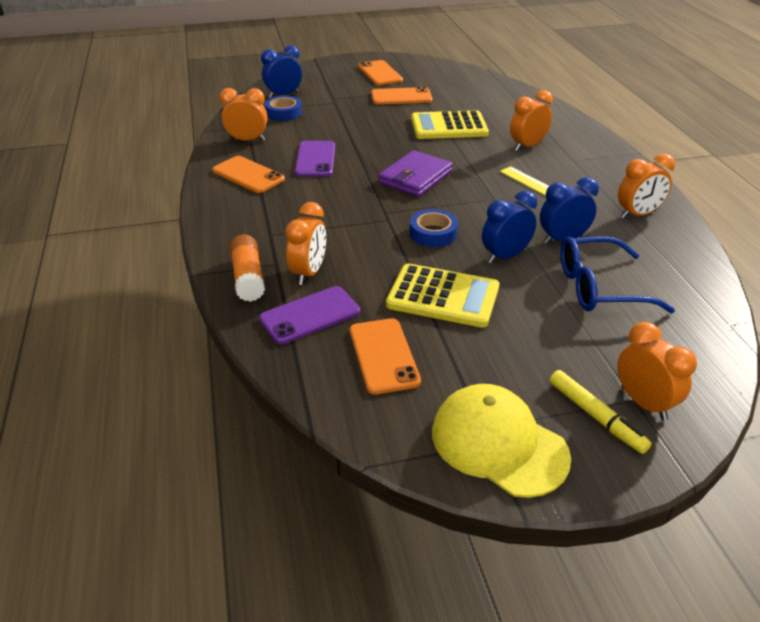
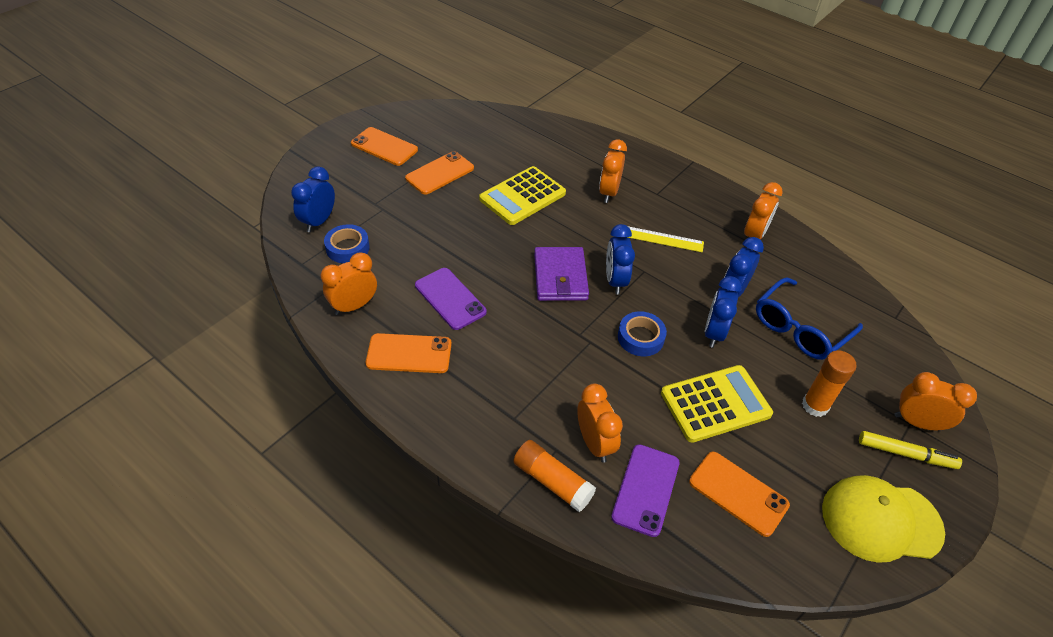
camera: 40 degrees left, 10 degrees up
(459, 195) = (615, 281): none -> blue clock
(541, 340) = (815, 405): none -> orange glue stick

